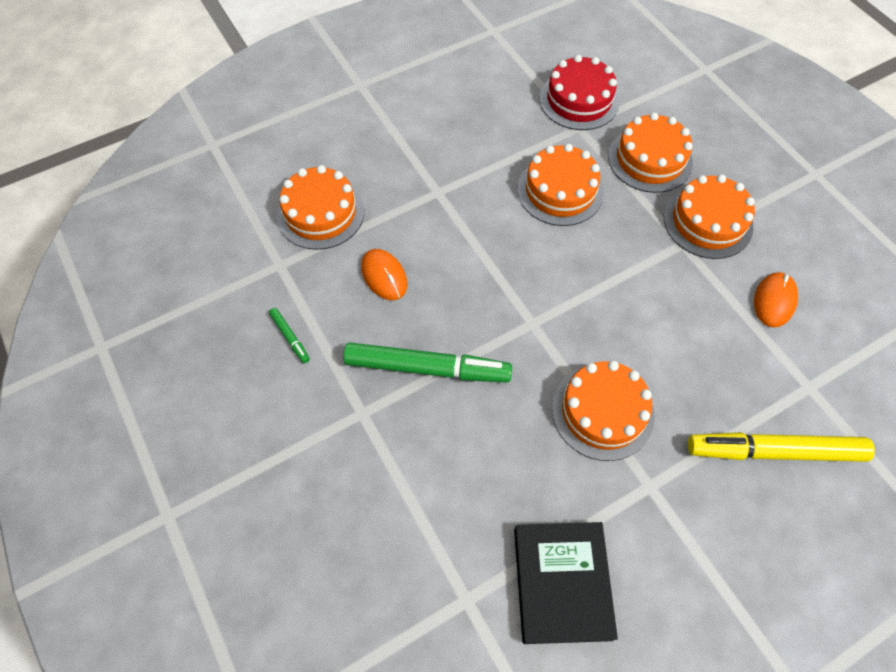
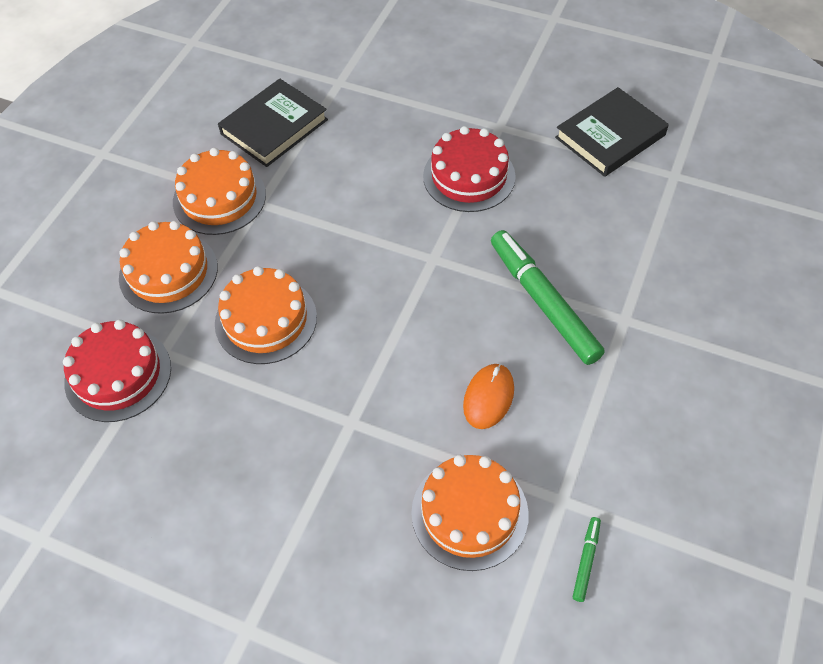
camera: 125 degrees left, 5 degrees down
(290, 337) = (620, 425): green marker -> green marker (586, 560)
(602, 411) = (469, 176): orange cake -> red cake
(774, 301) = (274, 127): orange mouse -> black book
(774, 451) = (409, 80): yellow marker -> none

